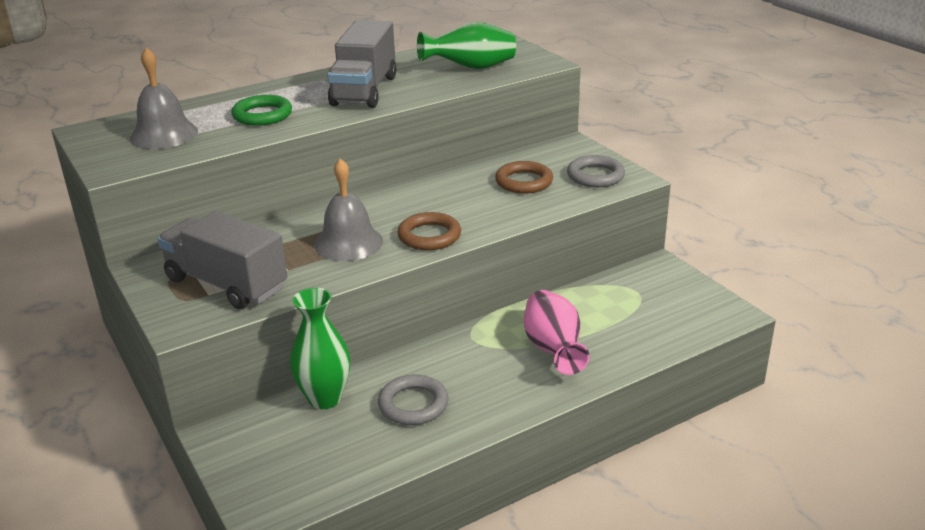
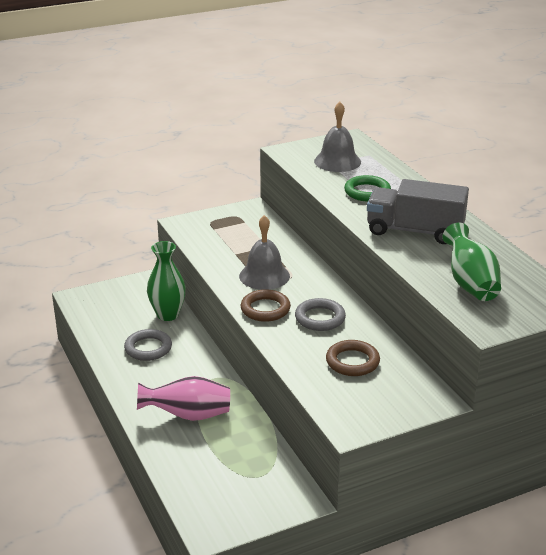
camera: 95 degrees right, 0 degrees up
(226, 284) = (223, 234): grey truck -> none
(595, 176) = (359, 405): grey ring -> grey ring (320, 318)

